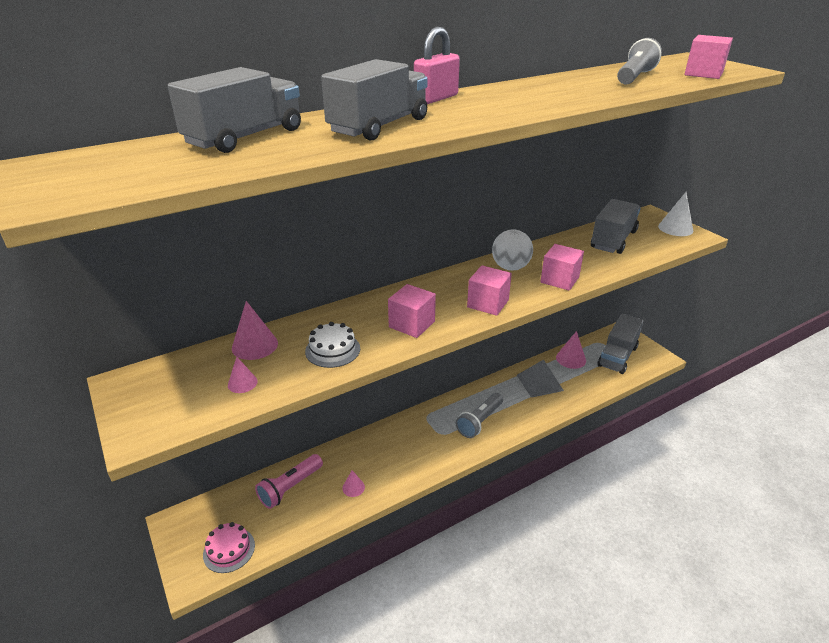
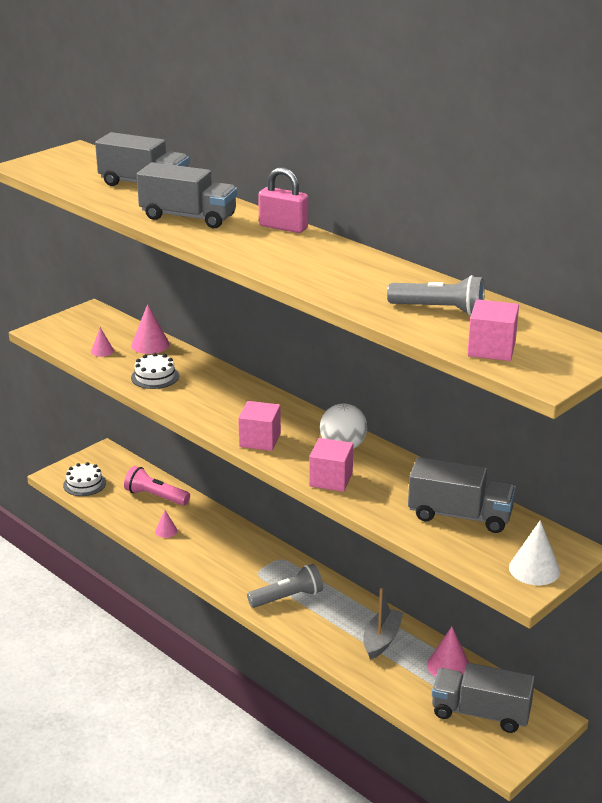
camera: 75 degrees right, 5 degrees down
(229, 549) = (84, 484): pink cake -> white cake
(412, 324) = (206, 405): pink cube -> none
(479, 421) = (288, 597): grey flashlight -> grey flashlight turned 135 degrees clockwise
(539, 382) = (381, 640): grey pyramid -> grey boat

